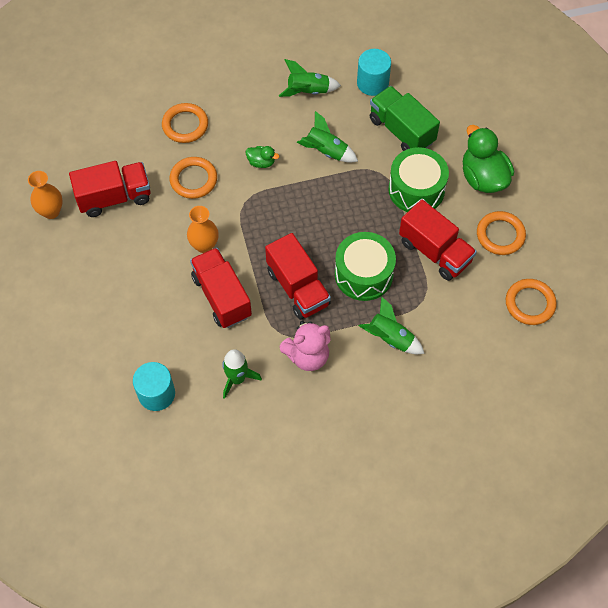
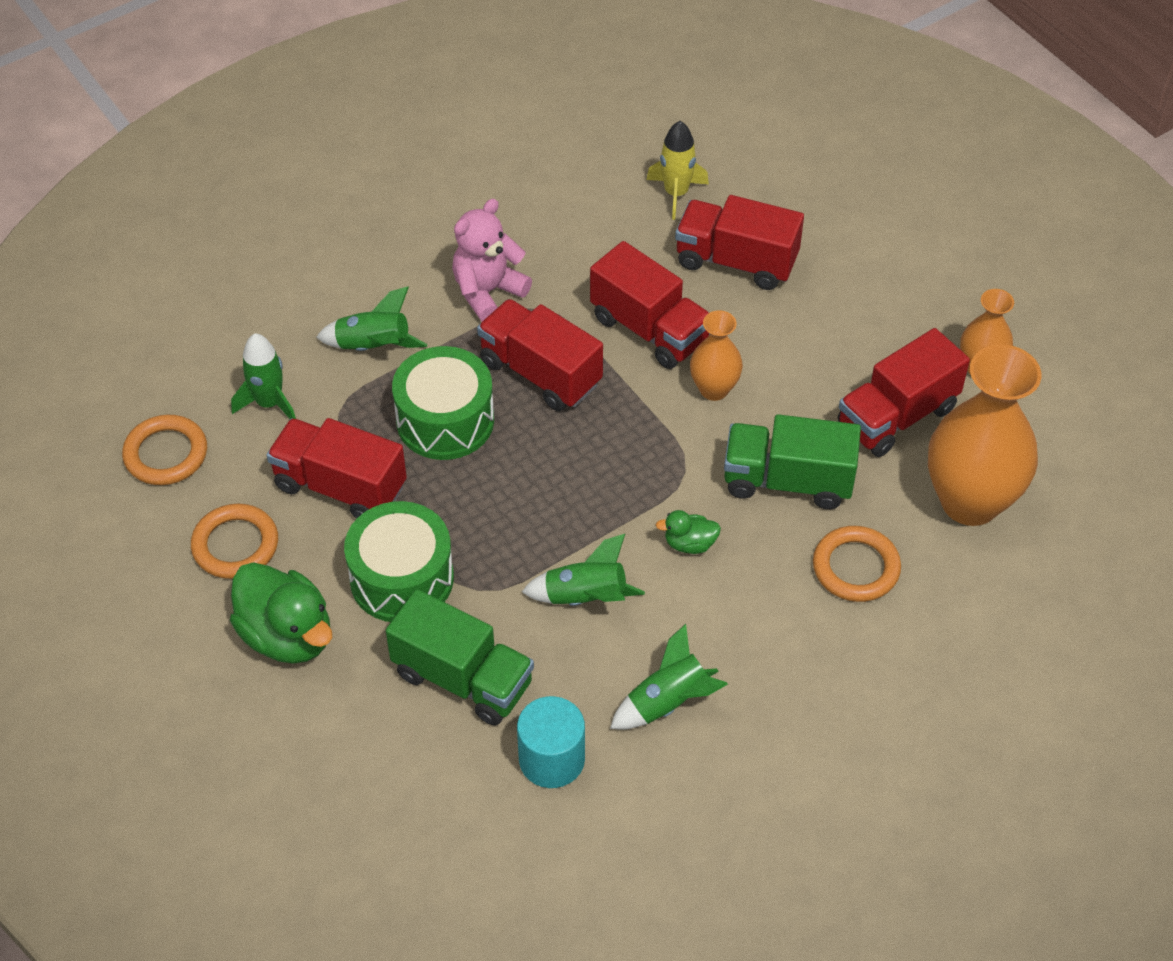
camera: 160 degrees right, 10 degrees down
(108, 140) = (970, 502): none -> orange vase
(146, 327) = (736, 261): none -> red truck
(156, 394) = (676, 193): turquoise cylinder -> yellow rocket
(193, 179) = (787, 481): orange ring -> green truck
(237, 379) = (575, 239): green rocket -> green rocket (269, 403)

